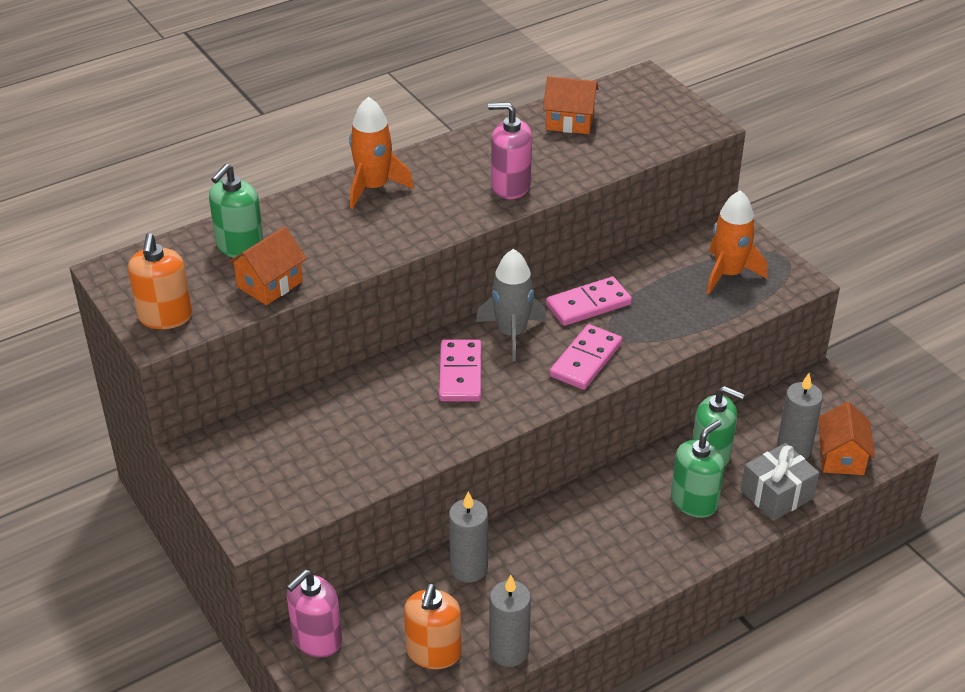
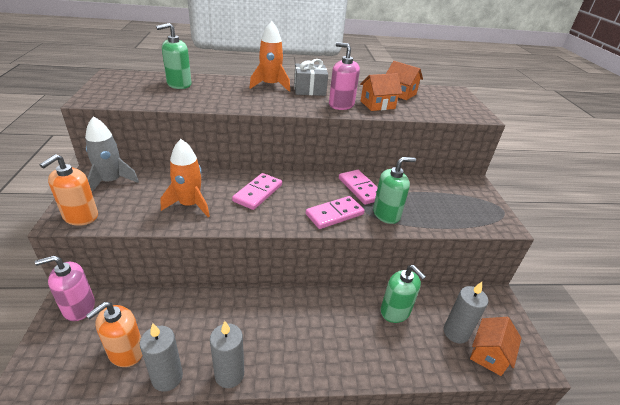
camera: 25 degrees right, 5 degrees down
(165, 317) = (105, 94): orange soap dispenser -> orange soap dispenser (80, 216)
(270, 284) = (170, 100): orange house -> orange house (377, 105)
(468, 568) = (197, 308): grey candle -> grey candle (229, 374)
(511, 333) = (304, 186): grey rocket -> grey rocket (111, 181)
(588, 304) = (360, 189): pink domino -> pink domino turned 60 degrees clockwise
(694, 502) = (365, 335): green soap dispenser -> green soap dispenser (386, 214)
(728, 274) = (458, 204): orange rocket -> orange rocket (189, 205)
(776, 494) = (426, 358): grey gift -> grey gift (309, 90)

